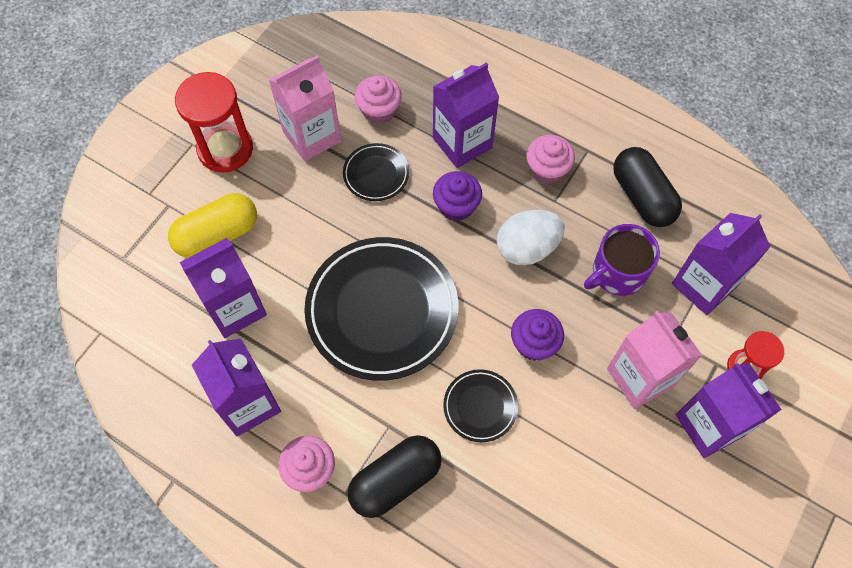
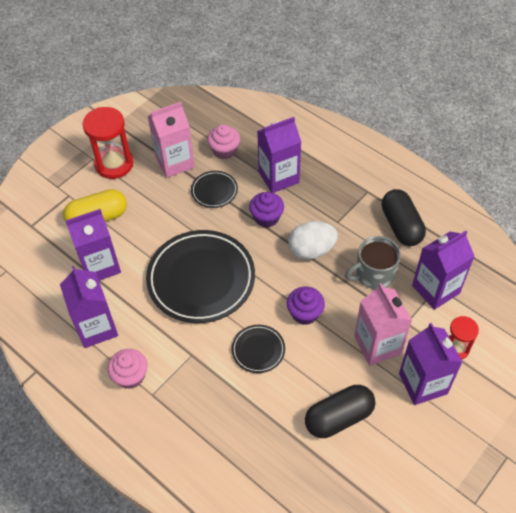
camera: 10 degrees right, 10 degrees down
(395, 480) = (189, 391): black capsule -> black capsule (339, 417)
(547, 169) = (335, 201): pink cupcake -> none
(617, 273) = (374, 274): purple mug -> grey mug

